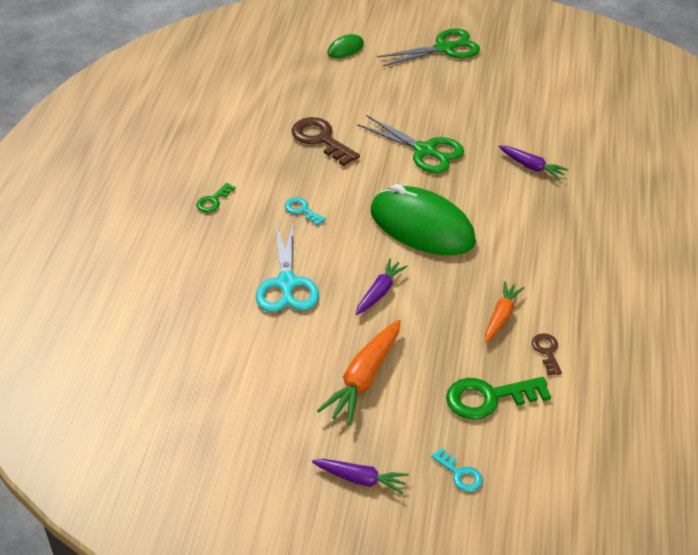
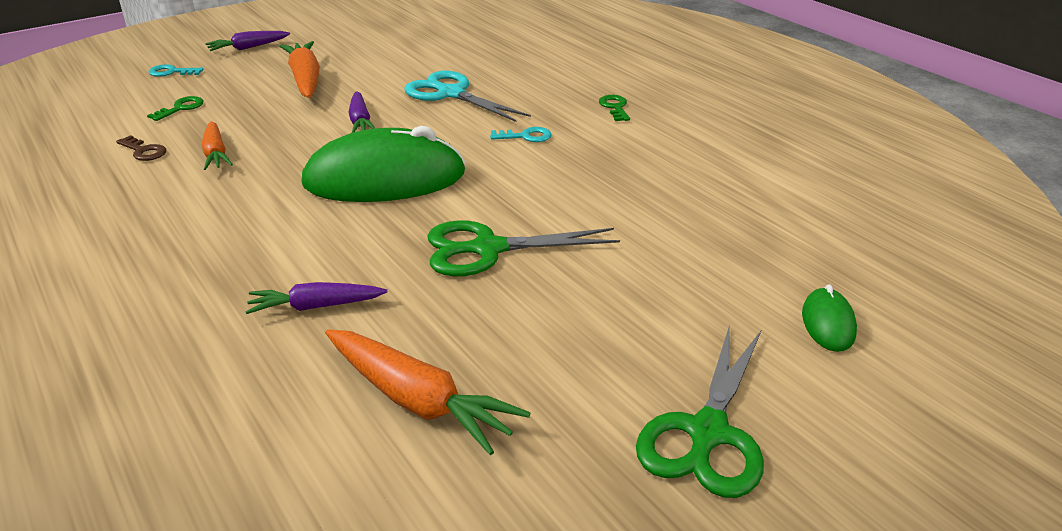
camera: 135 degrees right, 10 degrees down
(321, 139) = (624, 197): brown key -> none
(489, 398) = (181, 108): green key -> green key, size x0.54
(527, 107) = (418, 401): none -> orange carrot

